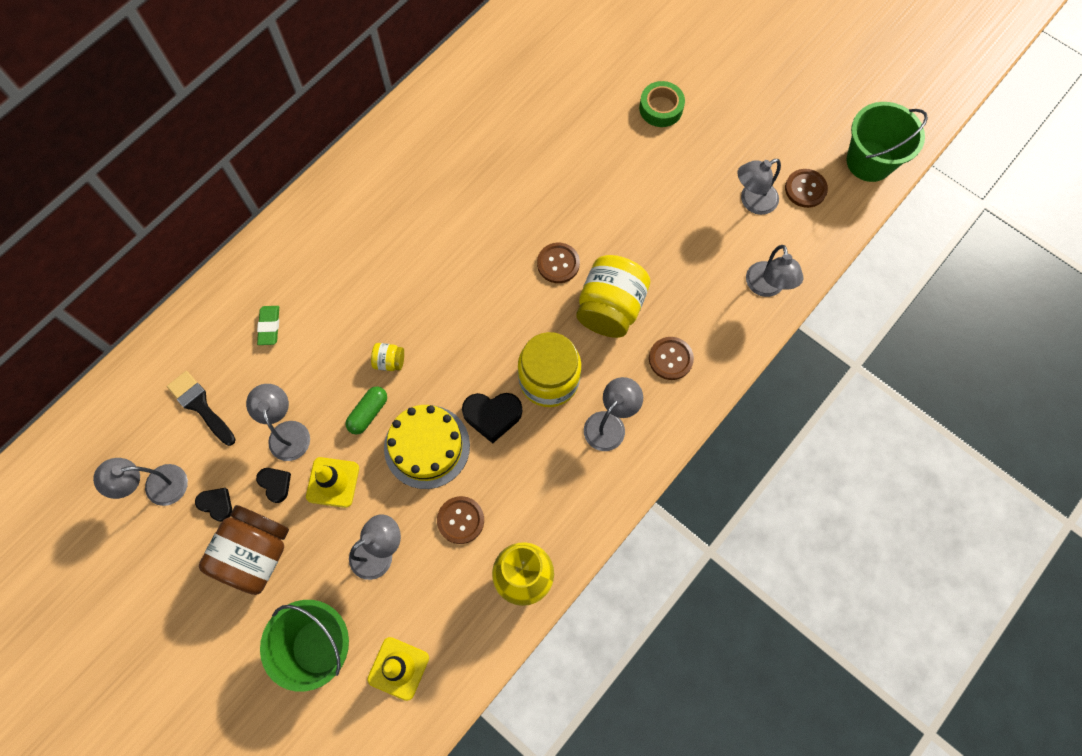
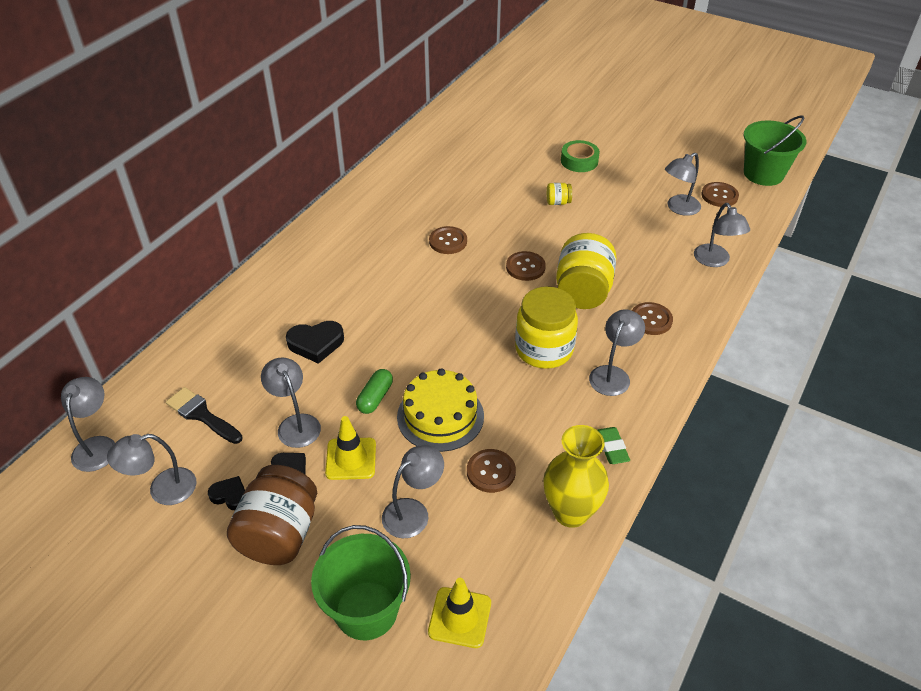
camera: 10 degrees left, 25 degrees down
(101, 426) = (97, 445): none -> grey lamp
(269, 326) = (263, 344): green eraser -> green eraser (612, 448)
(389, 361) = (387, 355): yellow jar -> yellow jar (558, 202)
(483, 212) = (448, 241): none -> brown button
(492, 415) = (498, 383): black heart -> black heart (316, 344)

